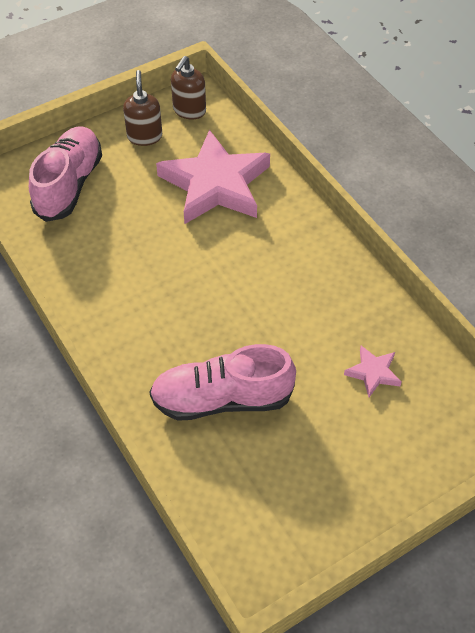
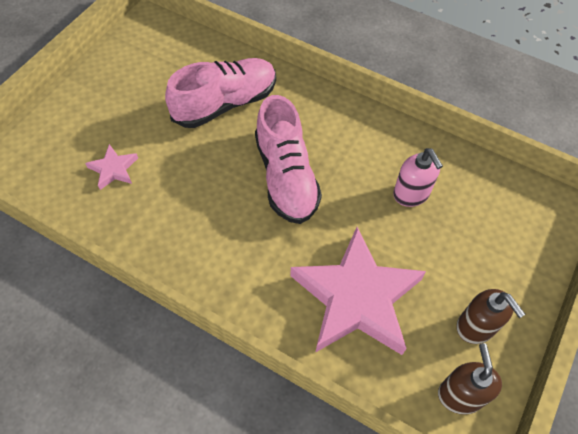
camera: 150 degrees right, 5 degrees up
(69, 185) = (492, 228): pink shoe -> pink shoe (286, 177)
(109, 234) = (411, 194): none -> pink soap dispenser

